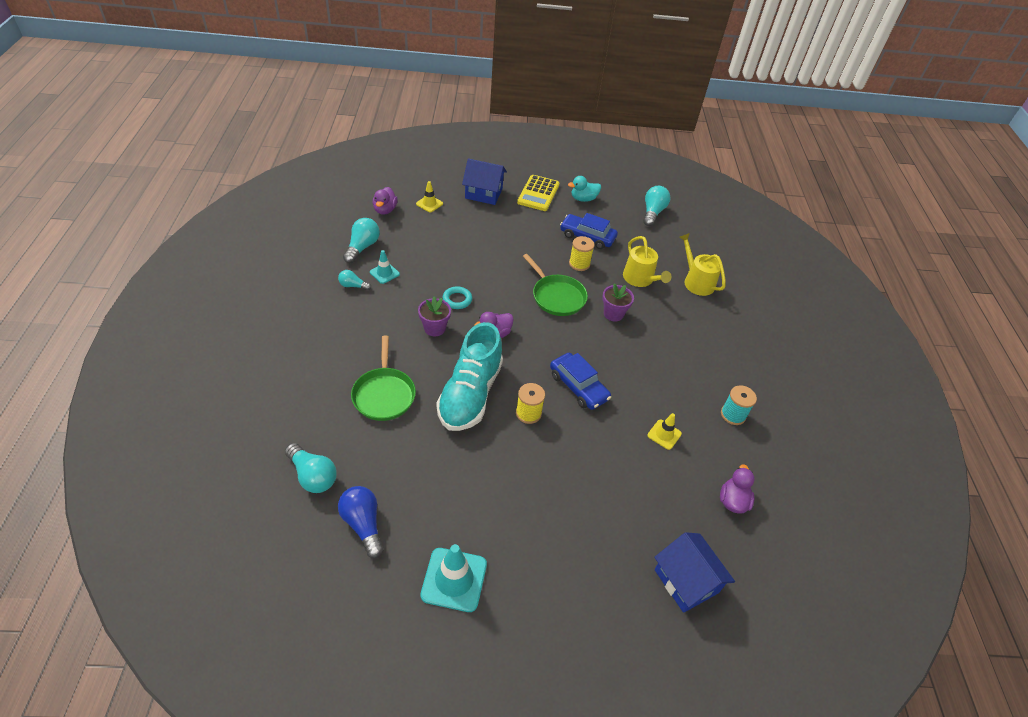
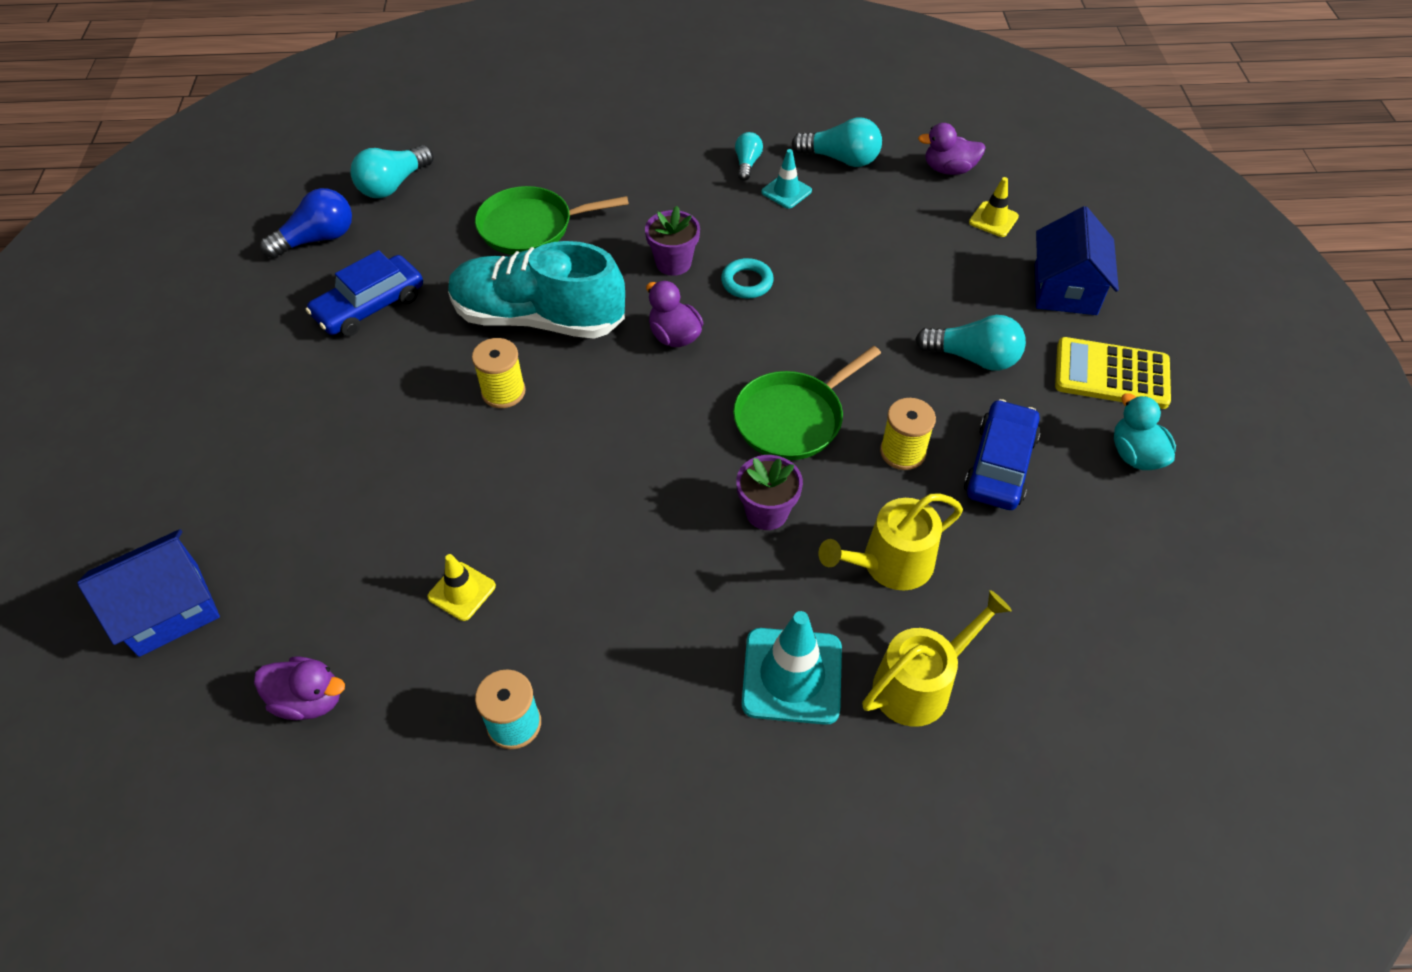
camera: 90 degrees right, 5 degrees up
(454, 579) = (225, 332): turquoise traffic cone -> turquoise traffic cone (792, 676)
(578, 386) = (567, 458): blue car -> blue car (370, 306)
(653, 212) = (1154, 599): turquoise light bulb -> turquoise light bulb (973, 358)

